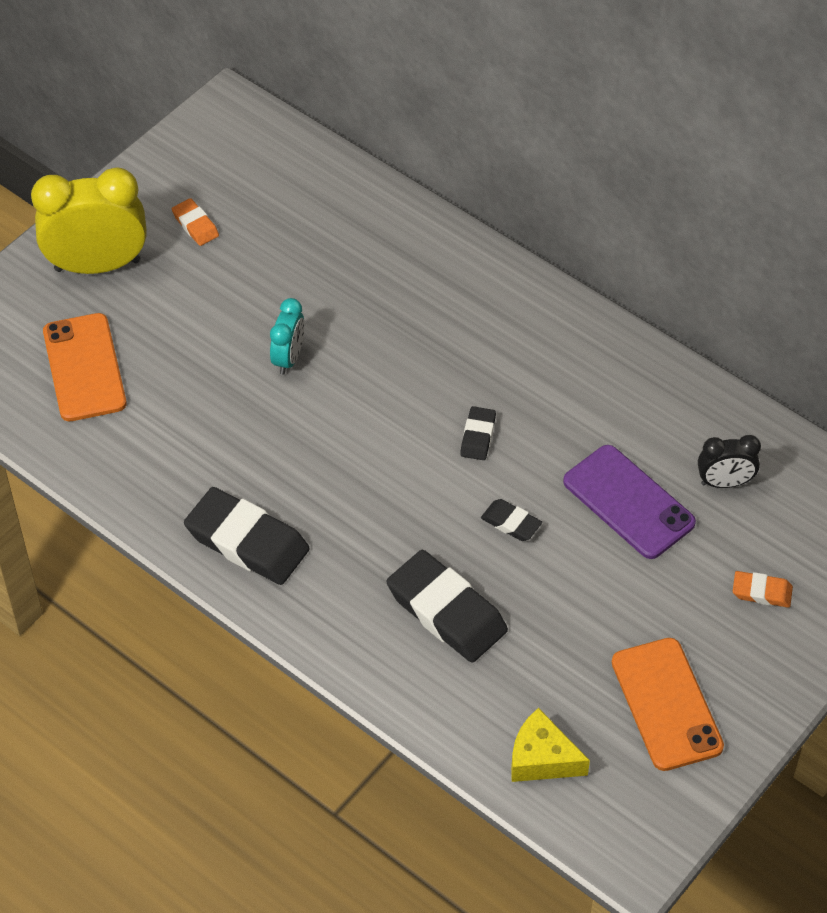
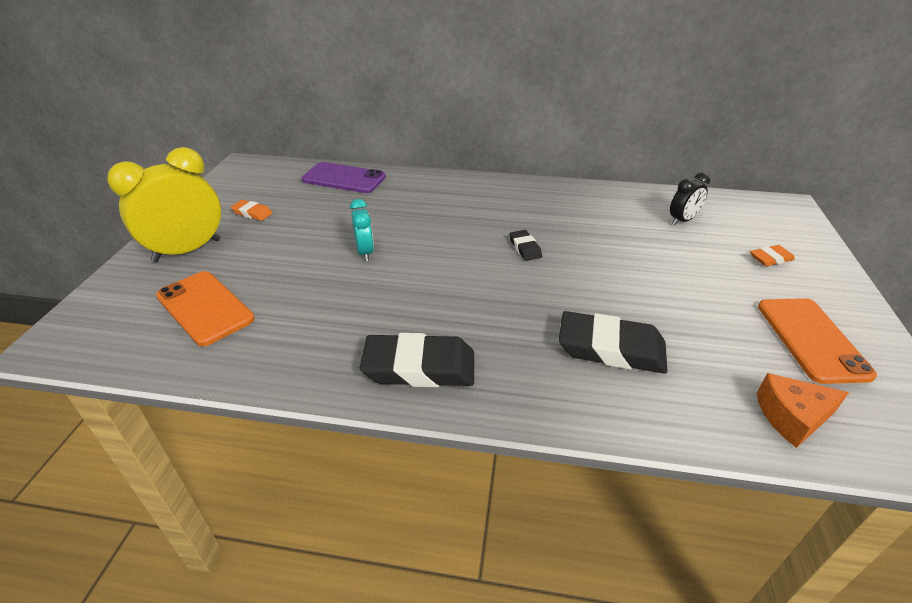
camera: 30 degrees left, 15 degrees down
(511, 523) = (593, 281): black eraser -> none
(542, 758) = (792, 417): yellow cheese -> orange cheese
(628, 502) = (646, 246): purple phone -> purple phone (344, 178)
(666, 704) = (811, 339): orange phone -> orange phone turned 45 degrees clockwise

